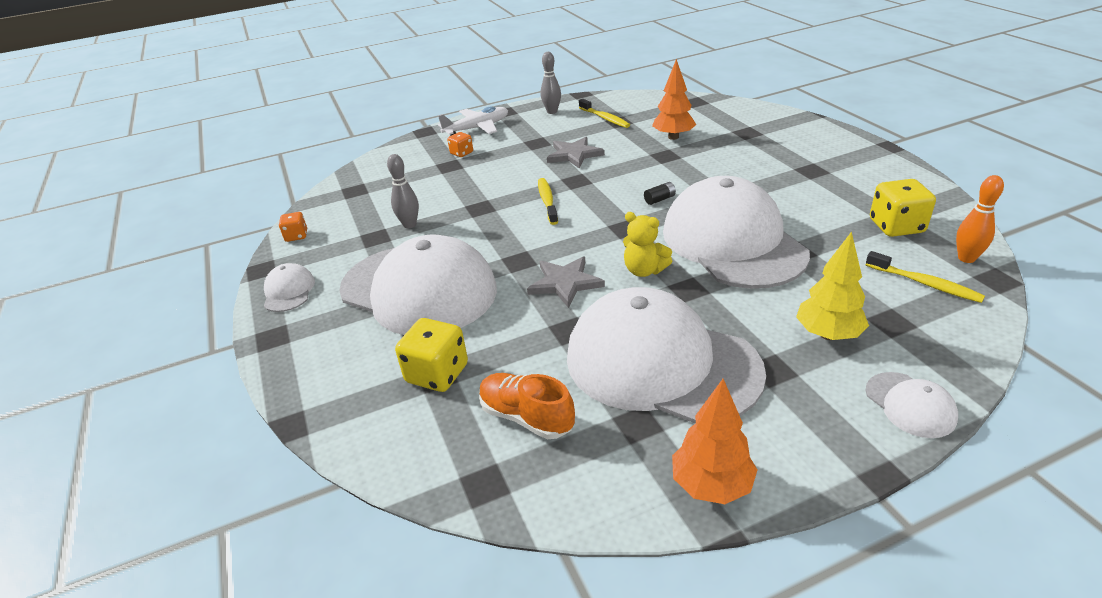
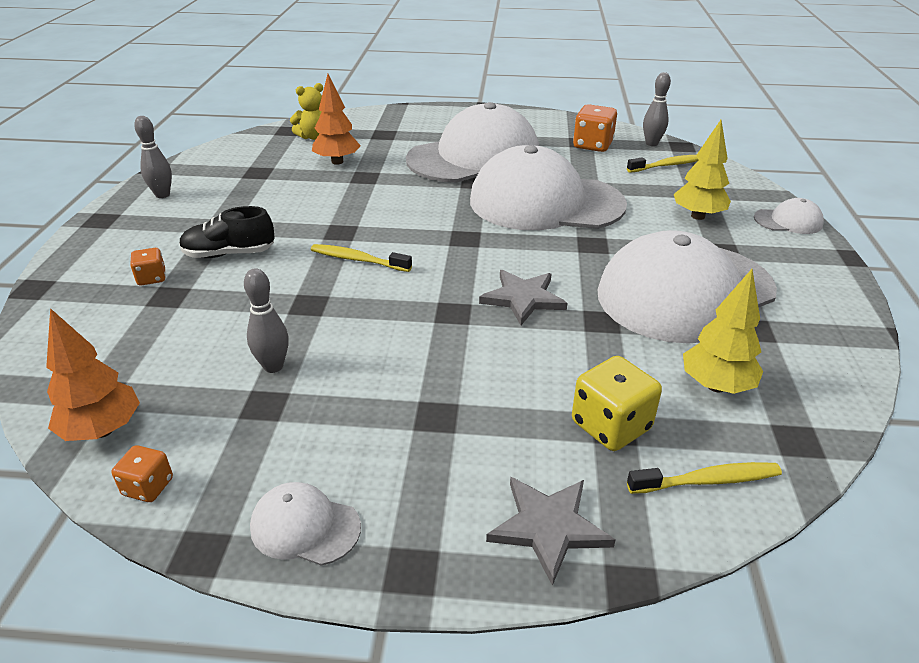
camera: 65 degrees left, 0 degrees up
(418, 289) = (434, 397): white cap -> white cap (474, 157)
(477, 128) = (105, 249): white plane -> none
(509, 160) = (229, 254): none -> black shoe
(526, 417) = (715, 386): orange shoe -> yellow tree
(574, 154) = (285, 215): grey star -> grey star (548, 527)
(605, 118) = (237, 176): yellow toothbrush -> yellow toothbrush (707, 480)
(644, 270) = (545, 253): yellow teddy bear -> yellow teddy bear (313, 137)
(659, 199) = (438, 206): black battery -> none
(711, 485) = (839, 322): orange tree -> orange tree (103, 430)
(896, 226) = (592, 145): yellow dice -> orange dice
(966, 258) = (651, 143): orange bowling pin -> grey bowling pin

